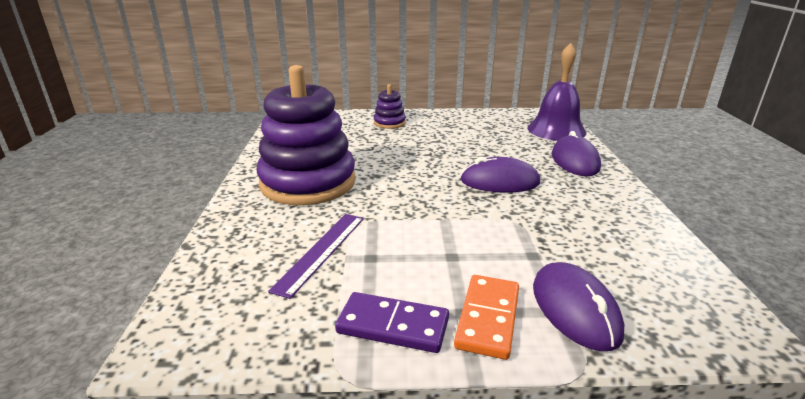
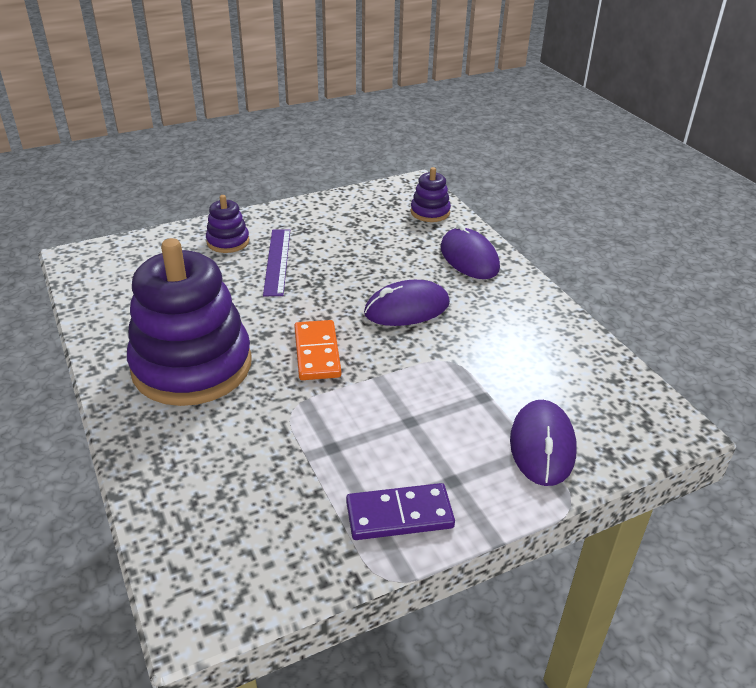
camera: 25 degrees left, 10 degrees up
(321, 251) = (275, 456): purple ruler -> purple ruler (277, 261)
(487, 318) = (476, 479): orange domino -> orange domino (317, 353)
(556, 130) = (430, 212): purple bell -> purple stacking toy
(575, 309) = (542, 446): purple mouse -> purple mouse turned 45 degrees clockwise

